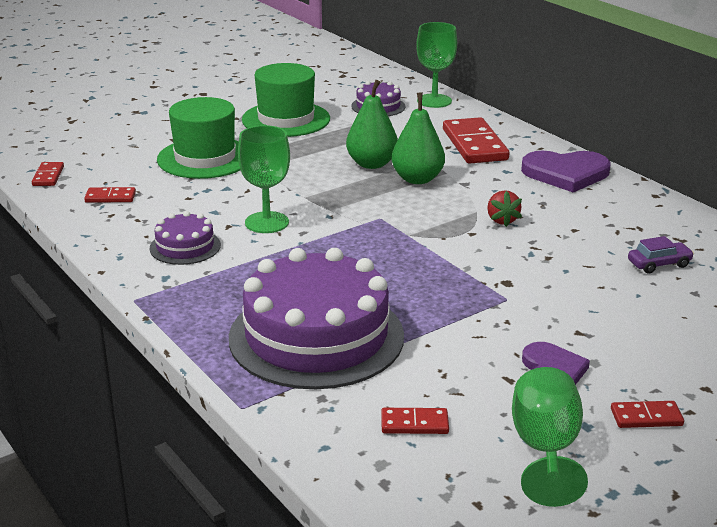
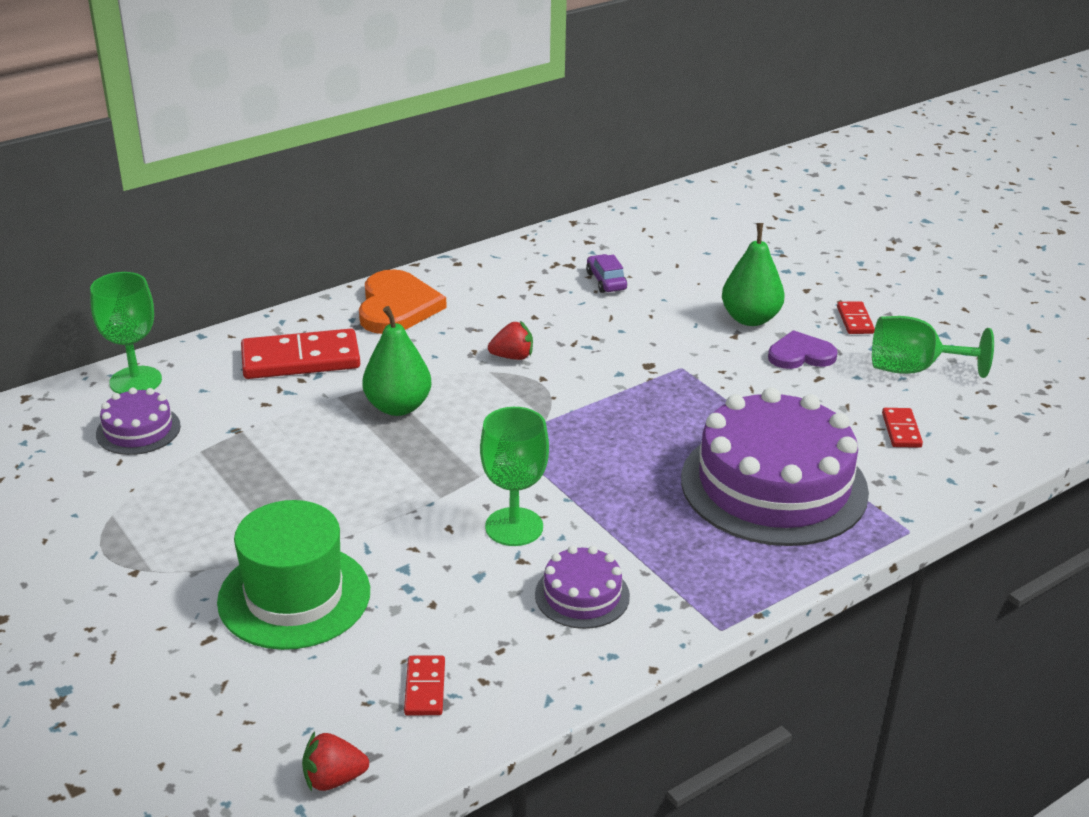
camera: 90 degrees left, 5 degrees up
(48, 176) = (333, 779): red domino -> red strawberry
(286, 119) = (160, 518): green hat -> none
(371, 164) = (345, 440): green pear -> green pear (750, 319)
(566, 173) = (397, 306): purple heart -> orange heart

